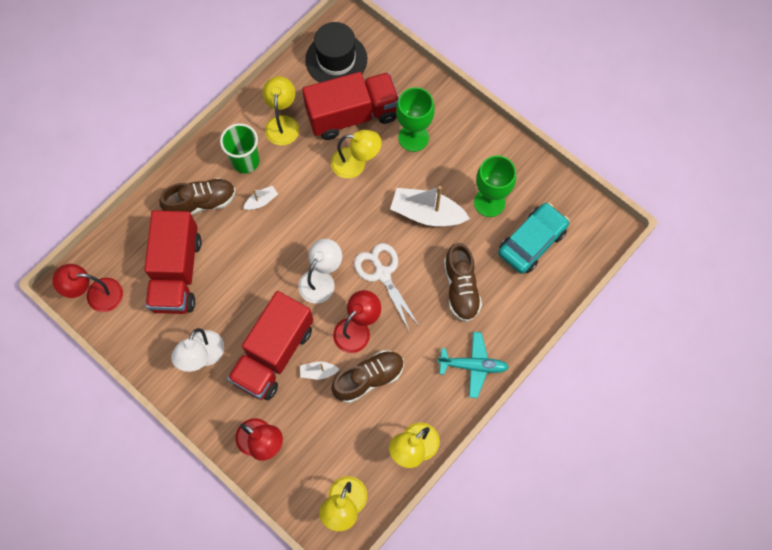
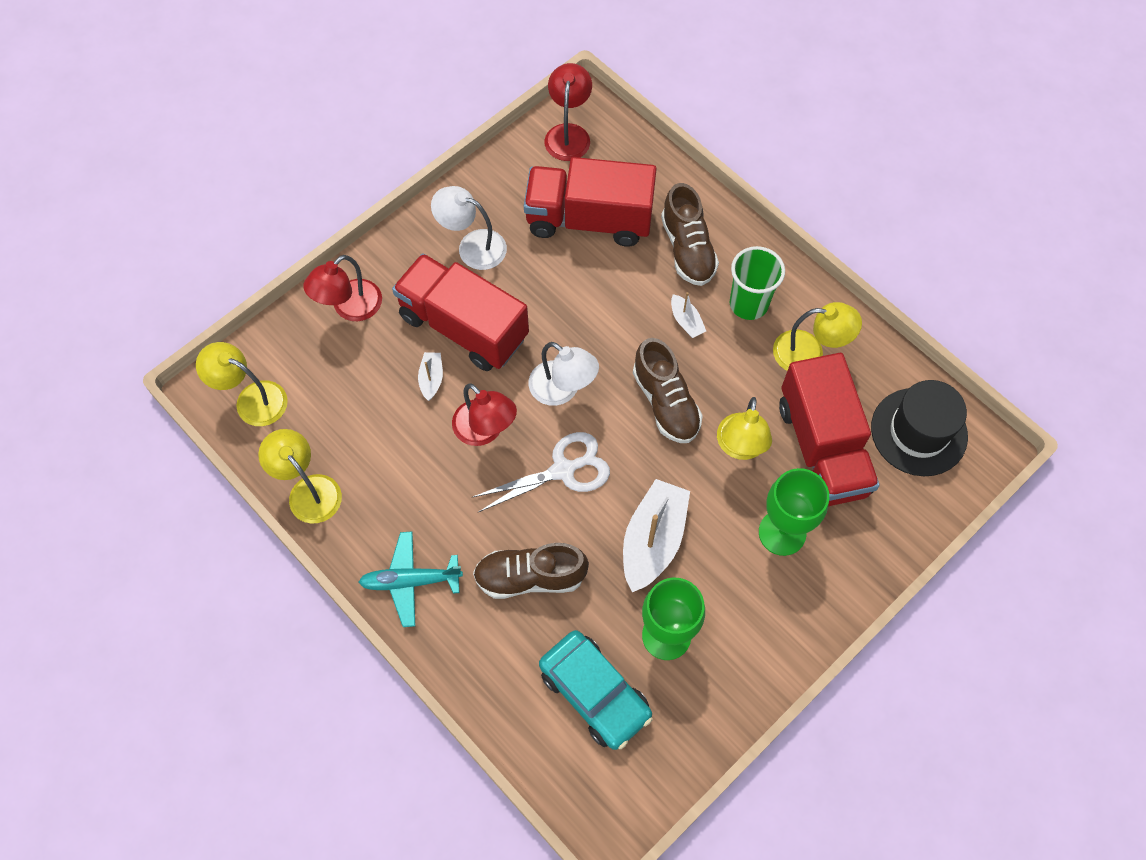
camera: 95 degrees right, 5 degrees down
(369, 378) = (413, 440): brown shoe -> brown shoe (665, 402)
(473, 366) = (410, 581): turquoise plane -> turquoise plane turned 75 degrees clockwise

